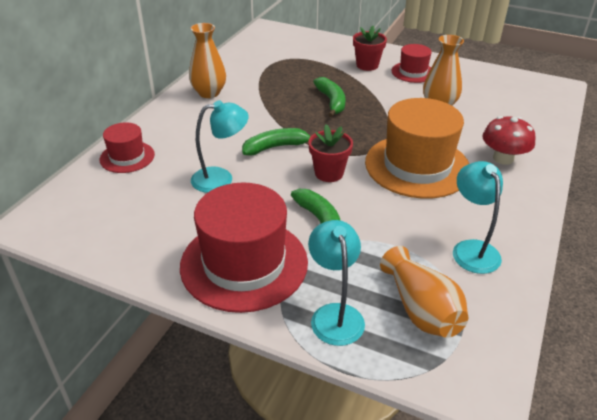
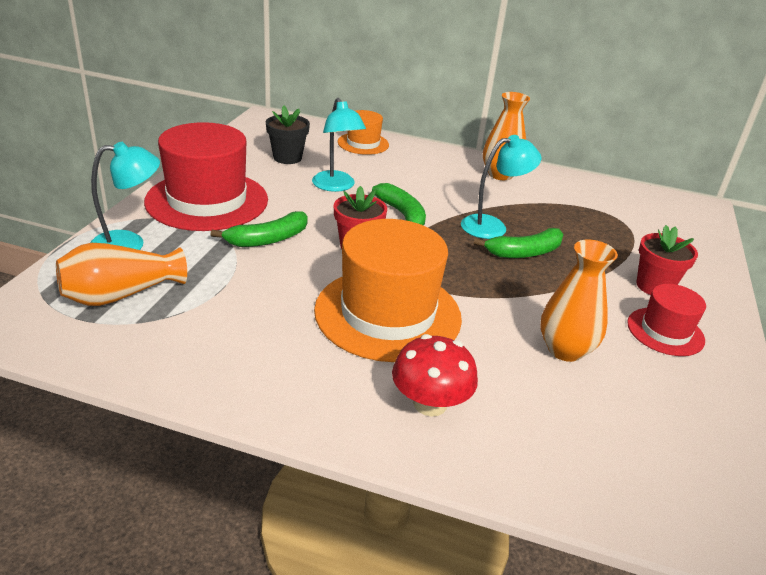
camera: 80 degrees right, 5 degrees down
(127, 157) = (363, 143): red hat -> orange hat
(150, 208) = (287, 158): none -> black flower pot
(471, 249) = (212, 342): turquoise lamp -> turquoise lamp (492, 226)

